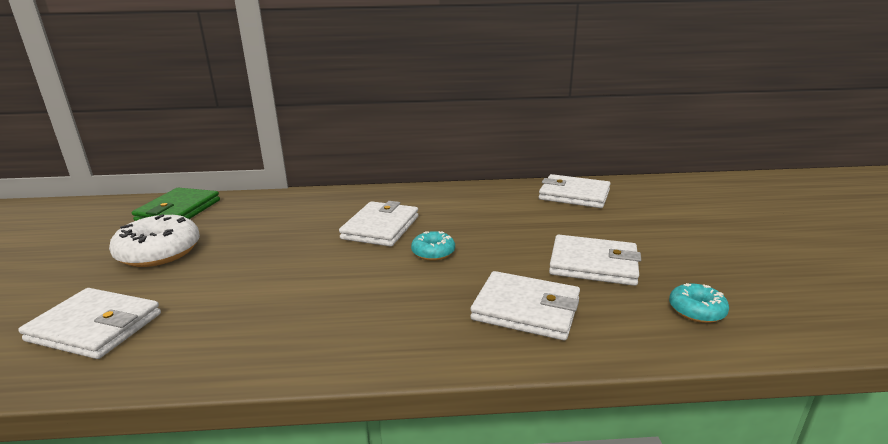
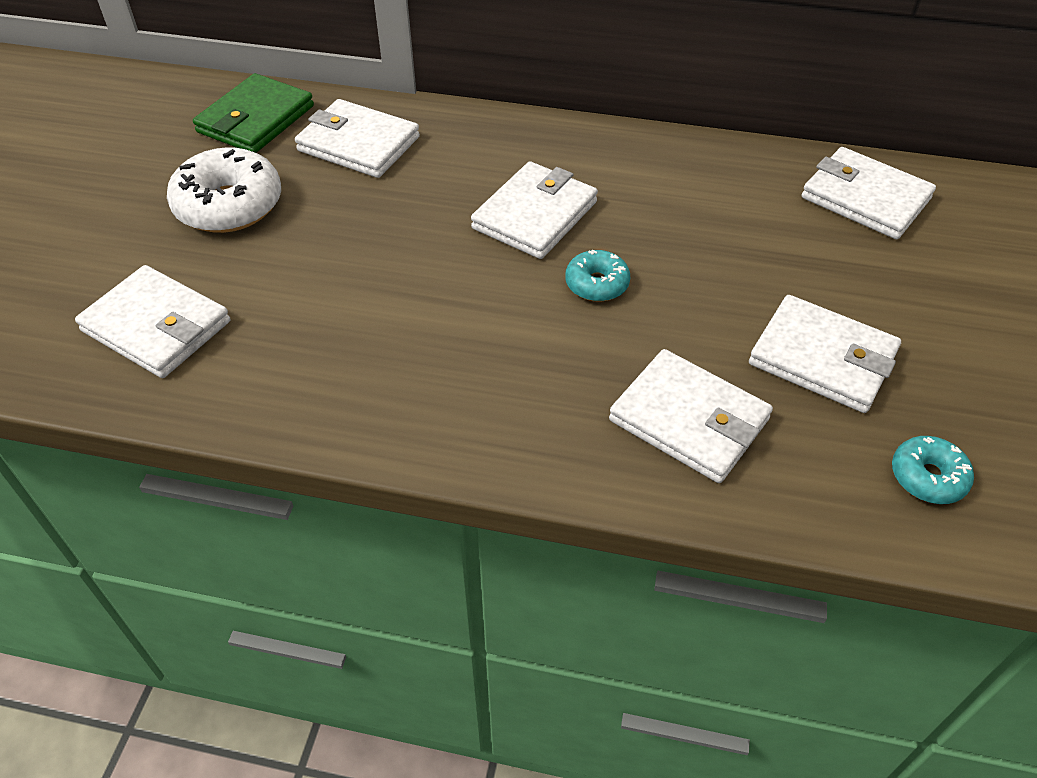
camera: 15 degrees right, 25 degrees up
(253, 212) = (358, 144): none -> white wallet

